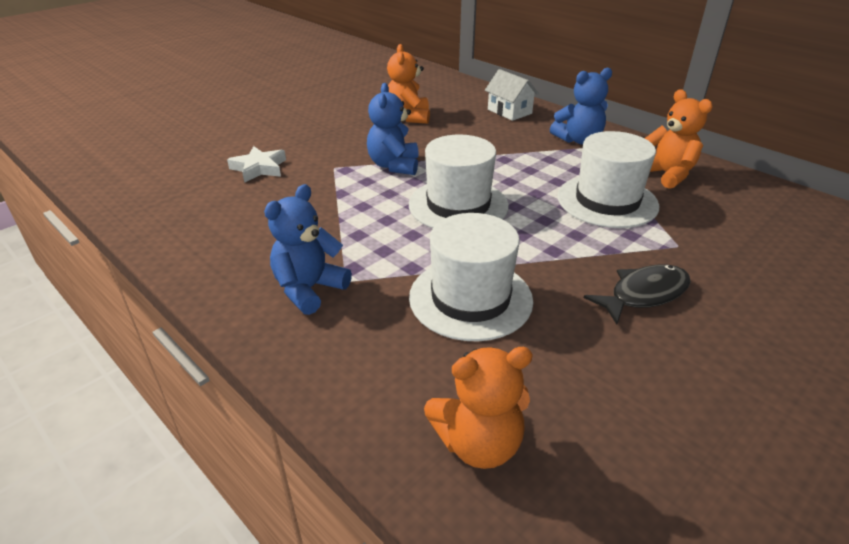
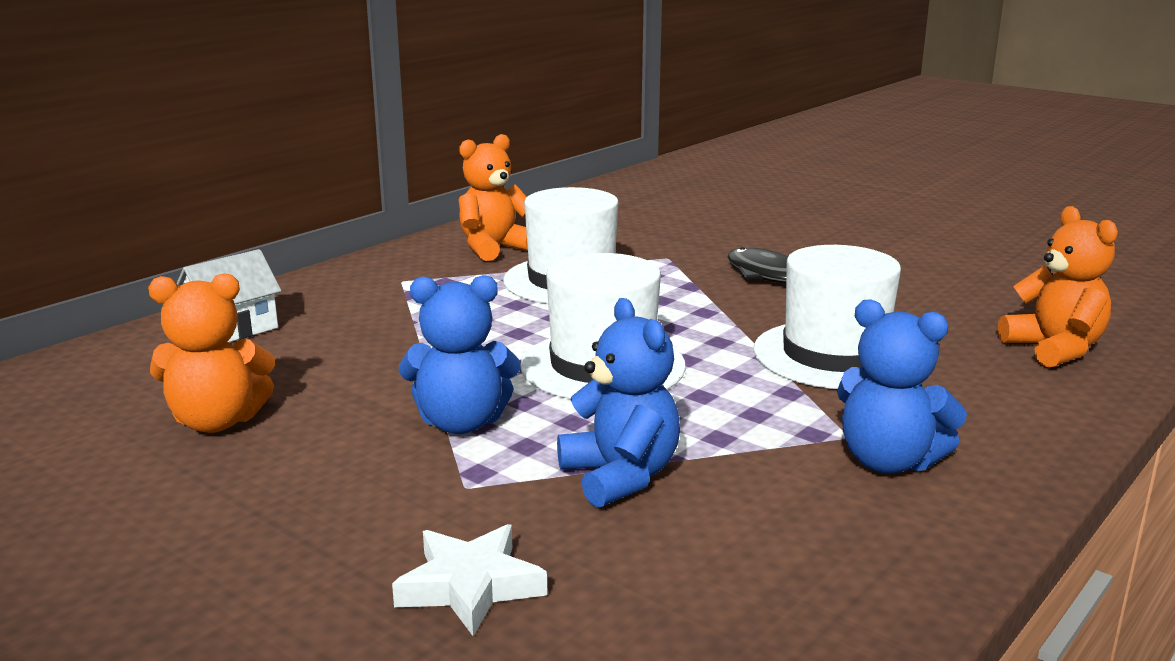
camera: 95 degrees left, 15 degrees down
(578, 140) = (375, 286): blue teddy bear -> blue teddy bear (620, 476)

